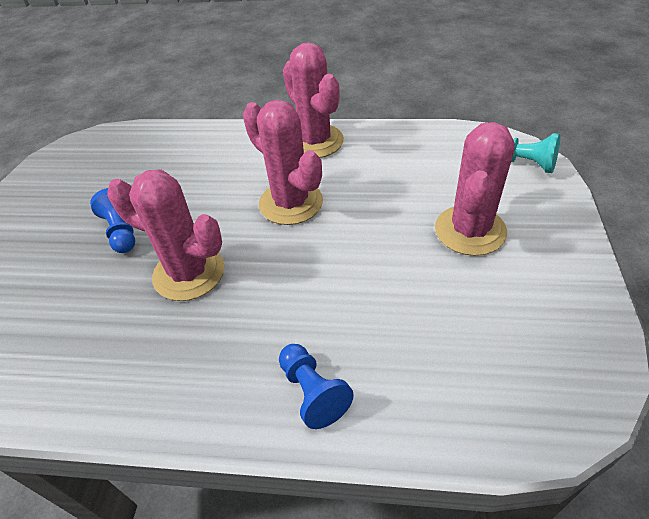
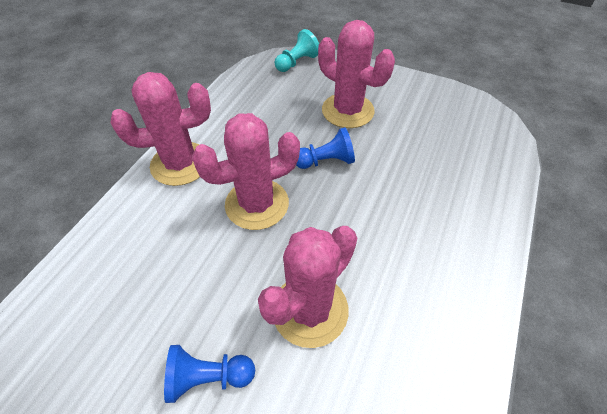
camera: 75 degrees left, 5 degrees up
(312, 392) = (467, 241): blue pawn -> blue pawn (326, 161)

